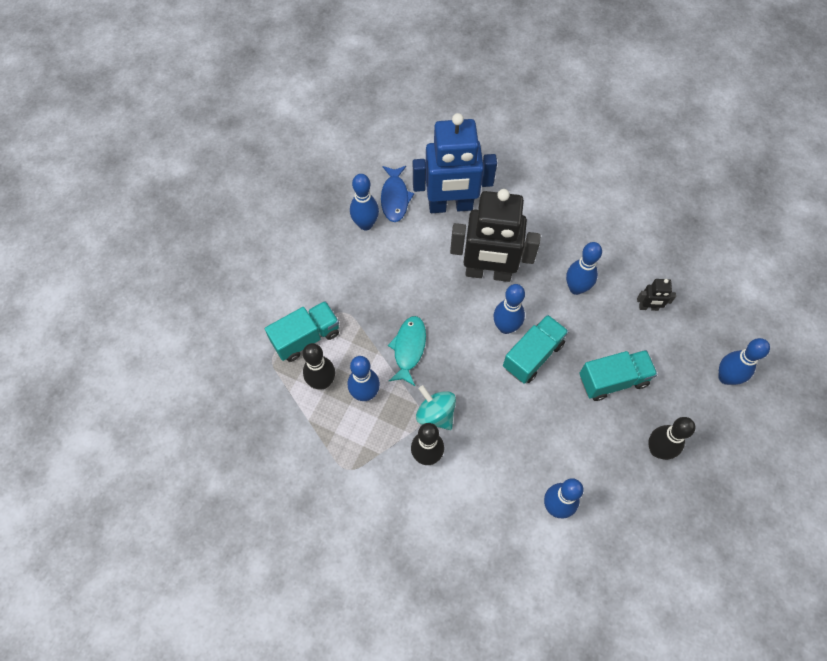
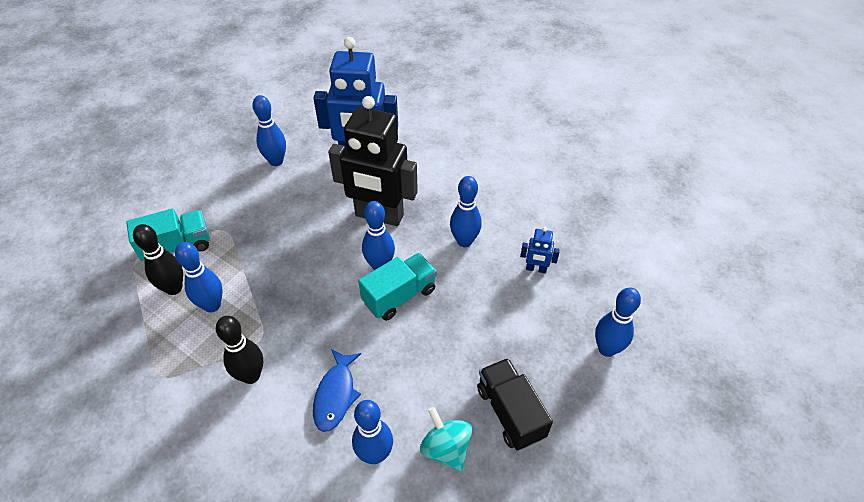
camera: 10 degrees right, 15 degrees down
(395, 198) = (312, 144): blue fish -> blue fish (336, 395)
(408, 348) = (274, 271): turquoise fish -> none
(435, 414) = (276, 336): turquoise spinning top -> turquoise spinning top (446, 448)
(613, 380) = (479, 332): turquoise truck -> none
(648, 307) = (536, 269): black robot -> blue robot
(657, 450) = (510, 412): black bowling pin -> black truck

